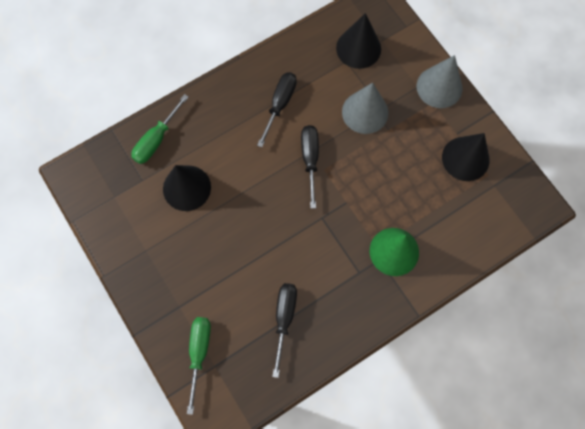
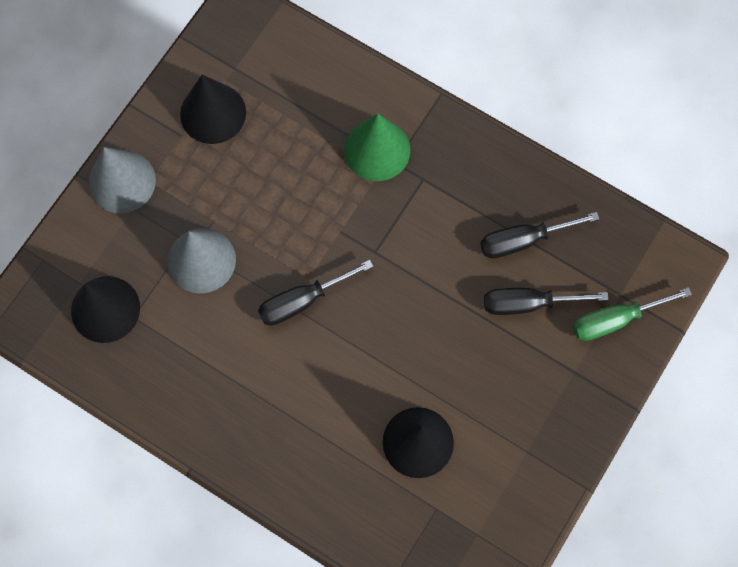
camera: 115 degrees left, 0 degrees up
(157, 139) = (368, 520): green screwdriver -> none
(279, 105) = (240, 376): black screwdriver -> black screwdriver (528, 303)

